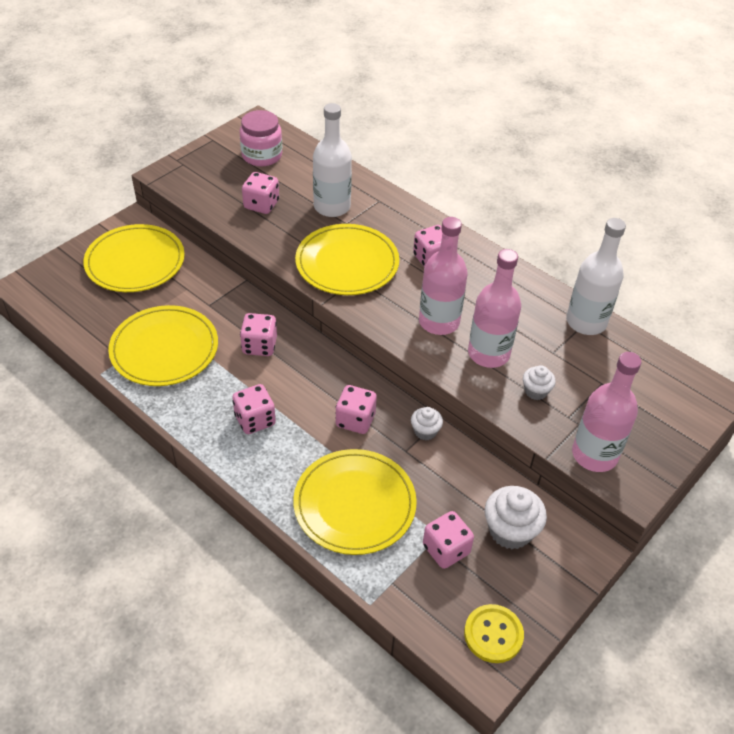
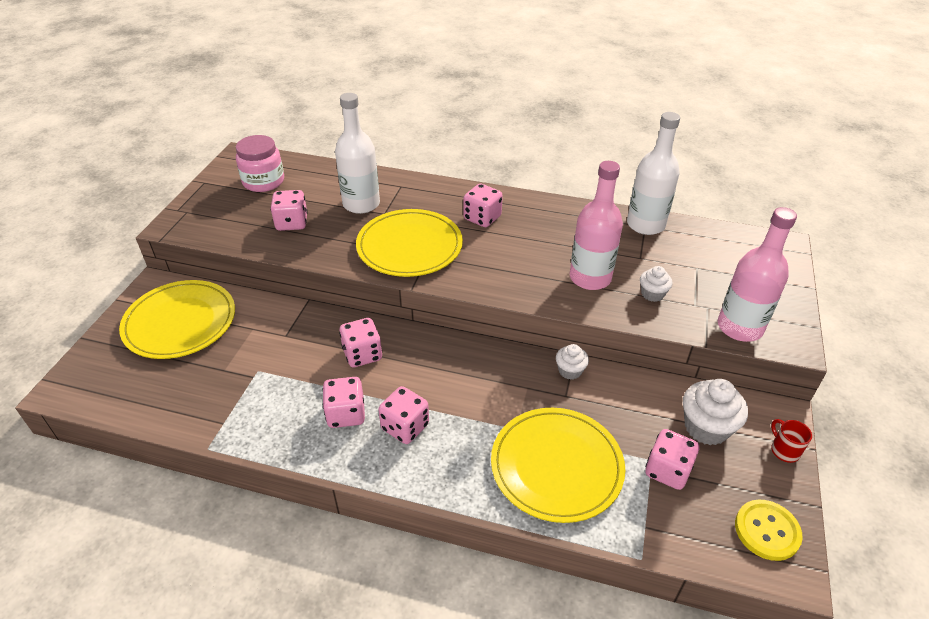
camera: 25 degrees left, 5 degrees down
(164, 349) = (265, 395): yellow plate -> none
(355, 420) = (501, 387): pink dice -> pink dice (346, 414)
(439, 322) = (528, 267): pink bottle -> none
(566, 581) = (784, 450): none -> red mug

